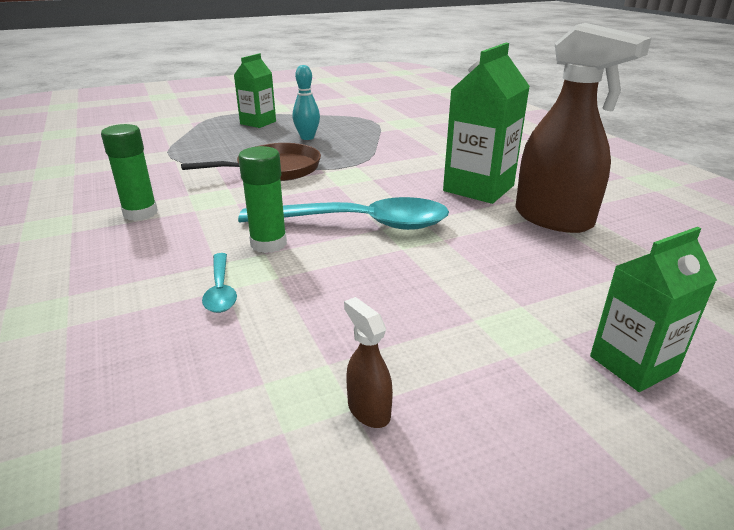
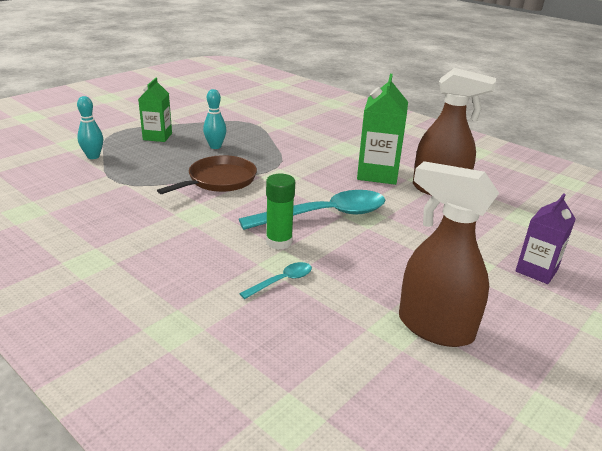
camera: 25 degrees left, 0 degrees up
(140, 213) = (154, 236): green glue stick -> none
(176, 133) = (93, 156): none -> turquoise bowling pin
(220, 290) = (282, 281): turquoise spoon -> turquoise spoon turned 90 degrees counterclockwise
(368, 410) = (434, 327): brown spray bottle -> brown spray bottle, size x2.43
(633, 364) = (536, 270): green carton -> purple carton

